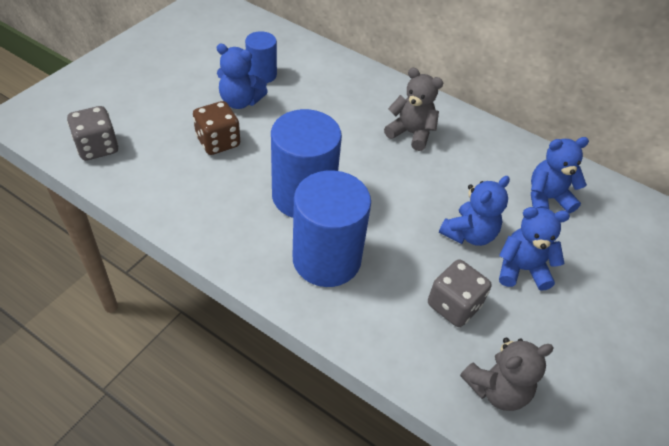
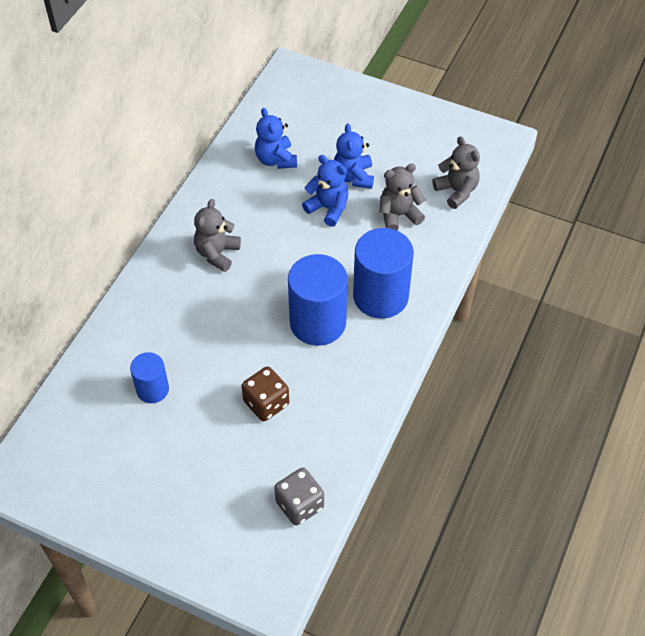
camera: 95 degrees left, 5 degrees up
(240, 101) = (201, 399): blue teddy bear -> none
(453, 305) = (398, 215): grey dice -> grey teddy bear

